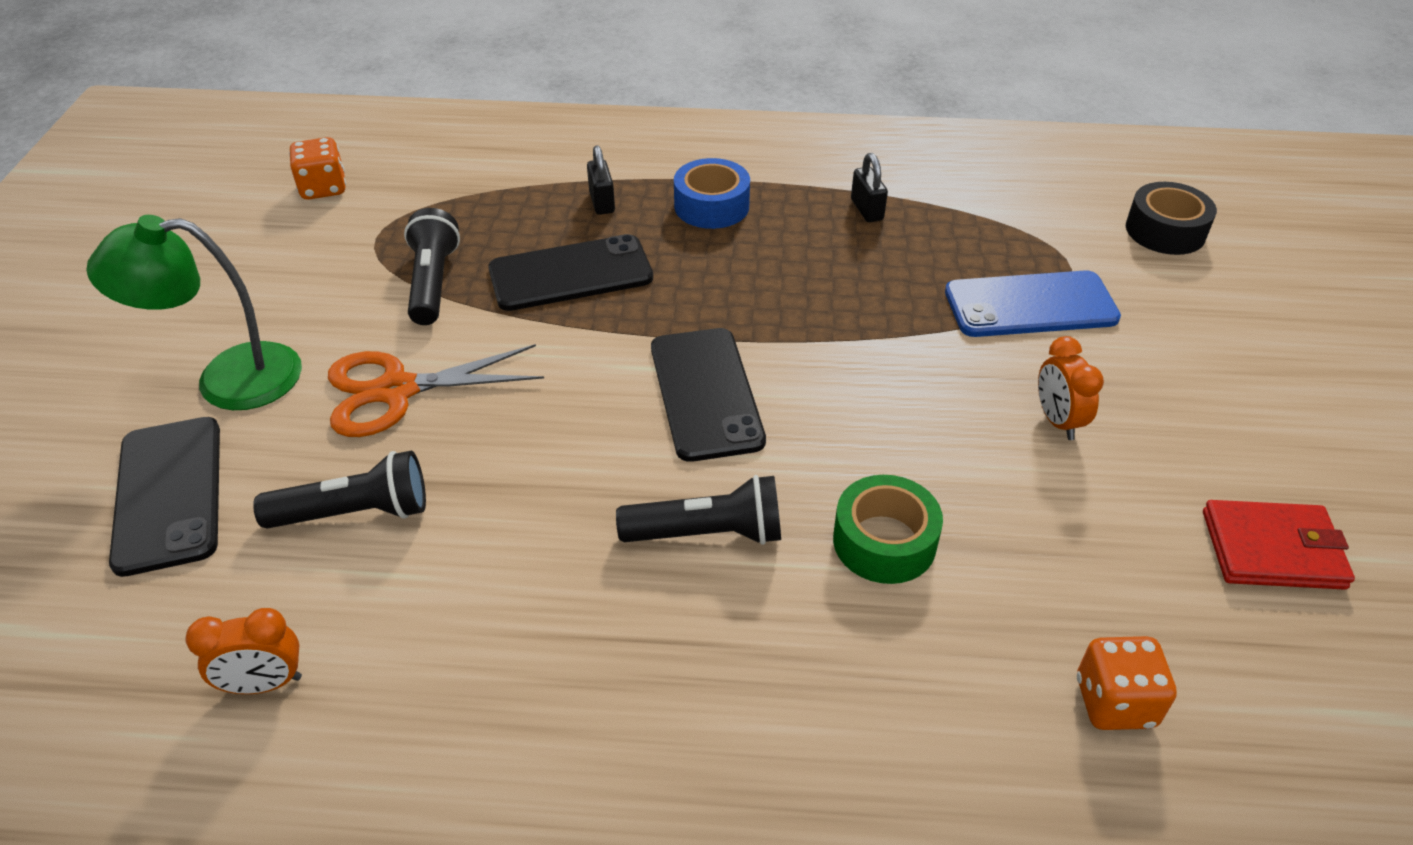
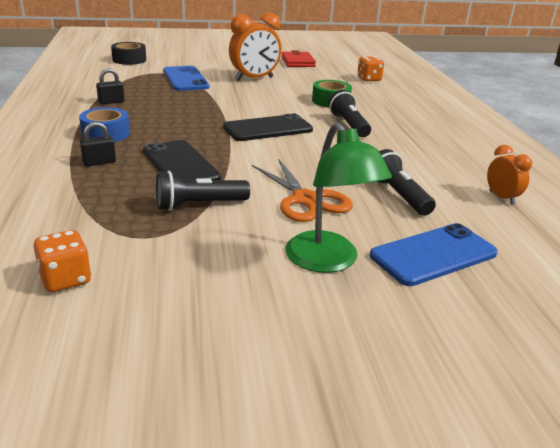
camera: 105 degrees left, 15 degrees down
(169, 494) = (433, 254): black phone -> blue phone
(1057, 421) = (254, 79): orange clock -> orange clock, size x1.85

